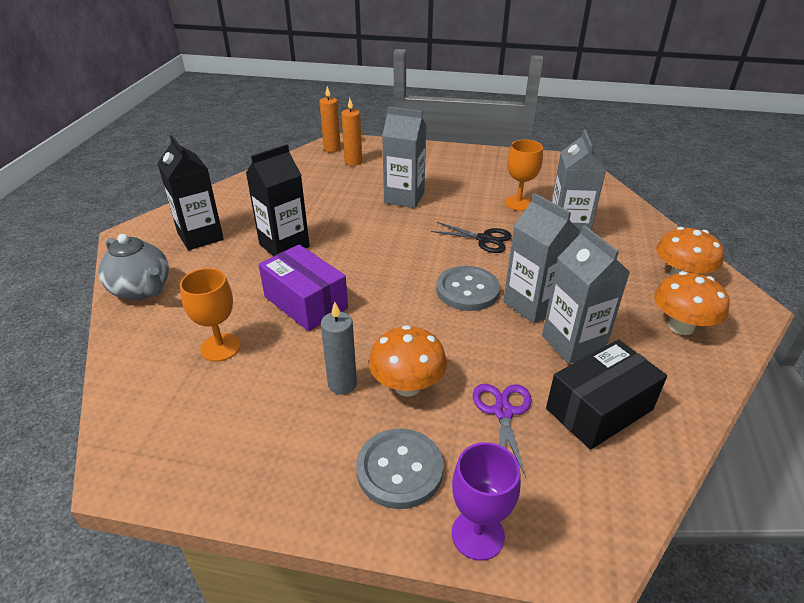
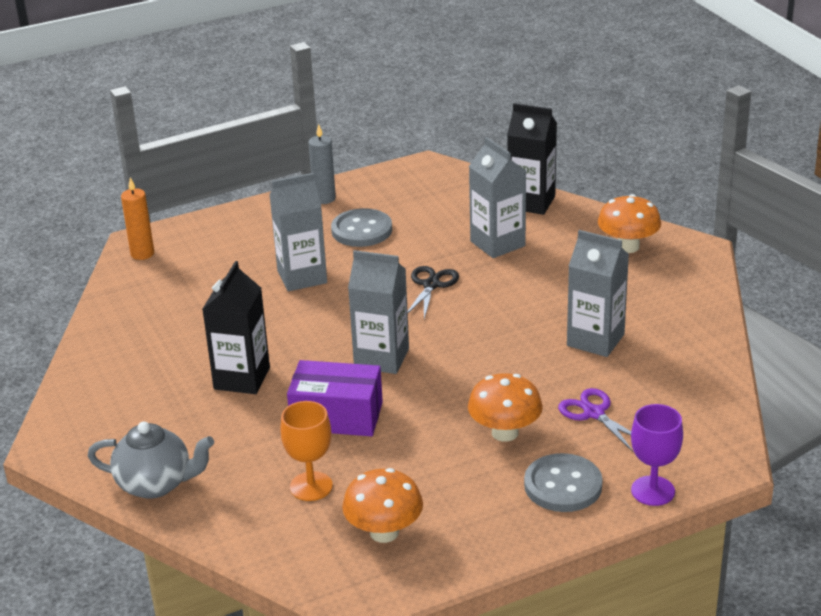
camera: 35 degrees left, 5 degrees down
(200, 236) = (136, 411): black carton -> black carton (531, 202)
(342, 384) = (453, 458): grey candle -> grey candle (324, 198)
(353, 162) = (191, 260): orange candle -> none
(467, 290) = (468, 338): grey button -> grey button (361, 230)
(484, 239) = (431, 285): black scissors -> black scissors turned 60 degrees counterclockwise
(518, 203) = (423, 234): orange goblet -> none
(532, 304) = (534, 324): grey carton -> grey carton (381, 358)
(599, 409) = (657, 377): black box -> none
(681, 326) = (661, 288): orange mushroom -> orange mushroom (384, 532)

